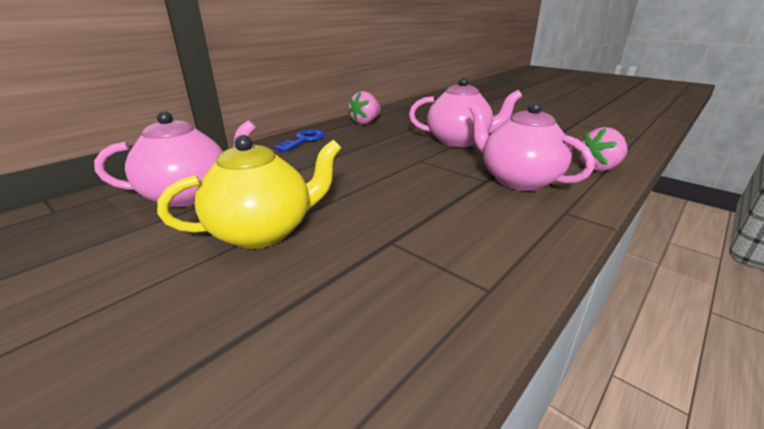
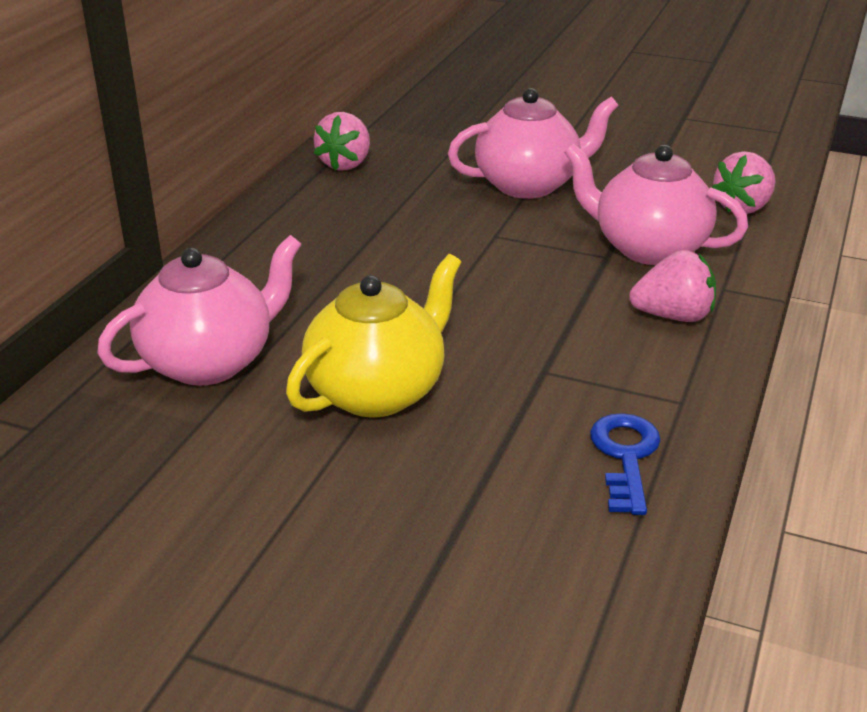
camera: 20 degrees left, 5 degrees up
(304, 140) = (276, 225): blue key -> blue key (625, 457)
(515, 223) = (673, 316): none -> pink strawberry

